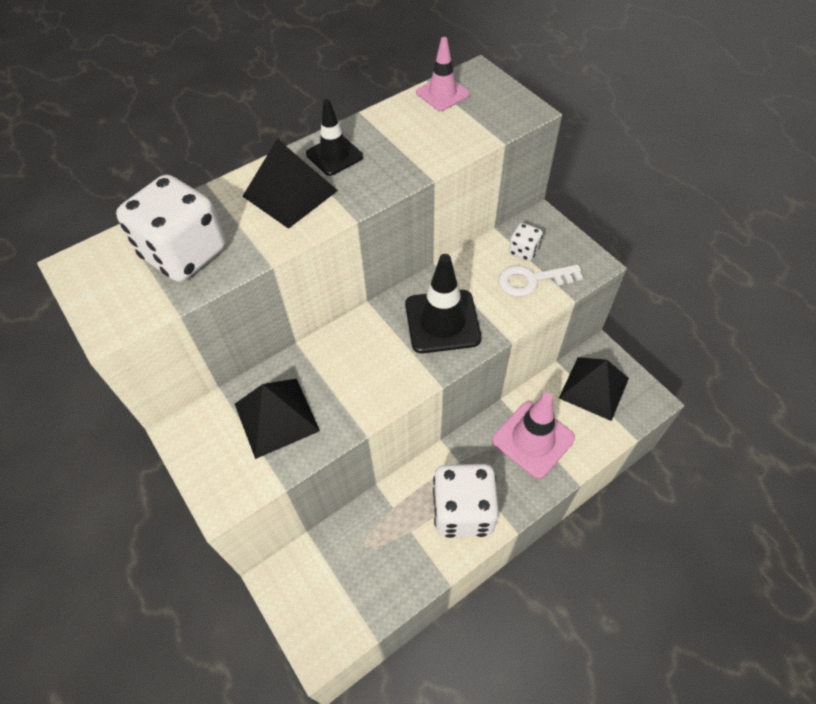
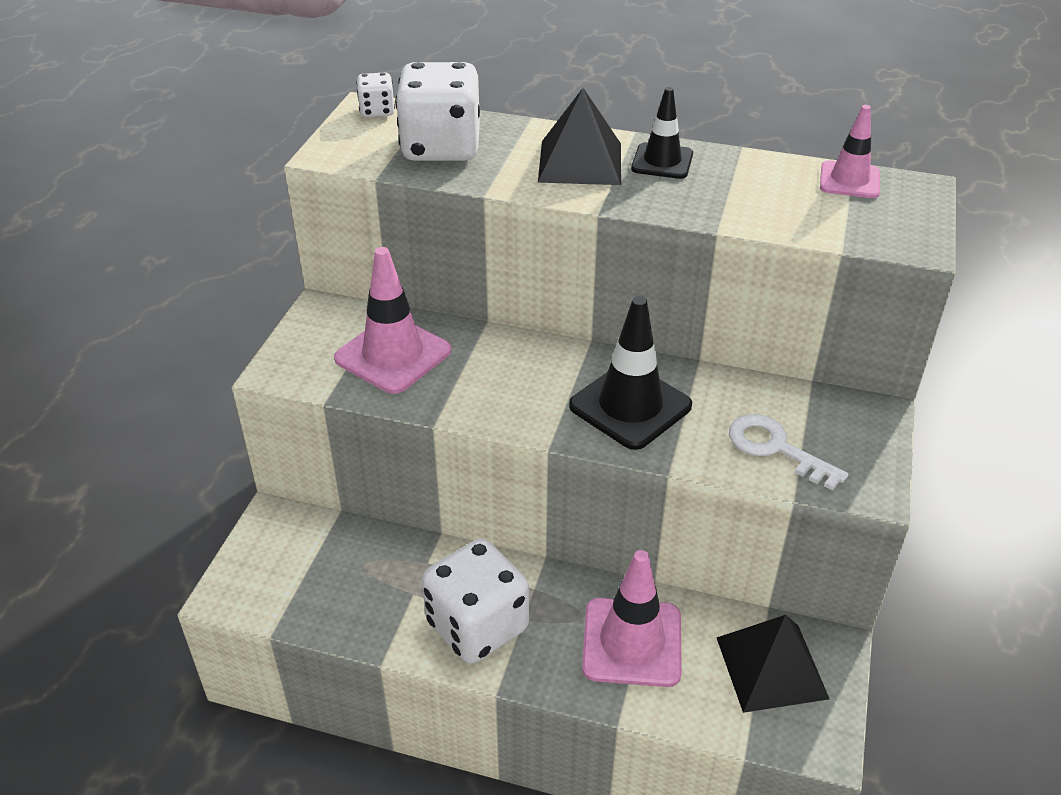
camera: 50 degrees right, 15 degrees down
(276, 417) = (393, 355): black pyramid -> pink traffic cone
(523, 251) = (809, 420): white dice -> white dice (377, 111)

